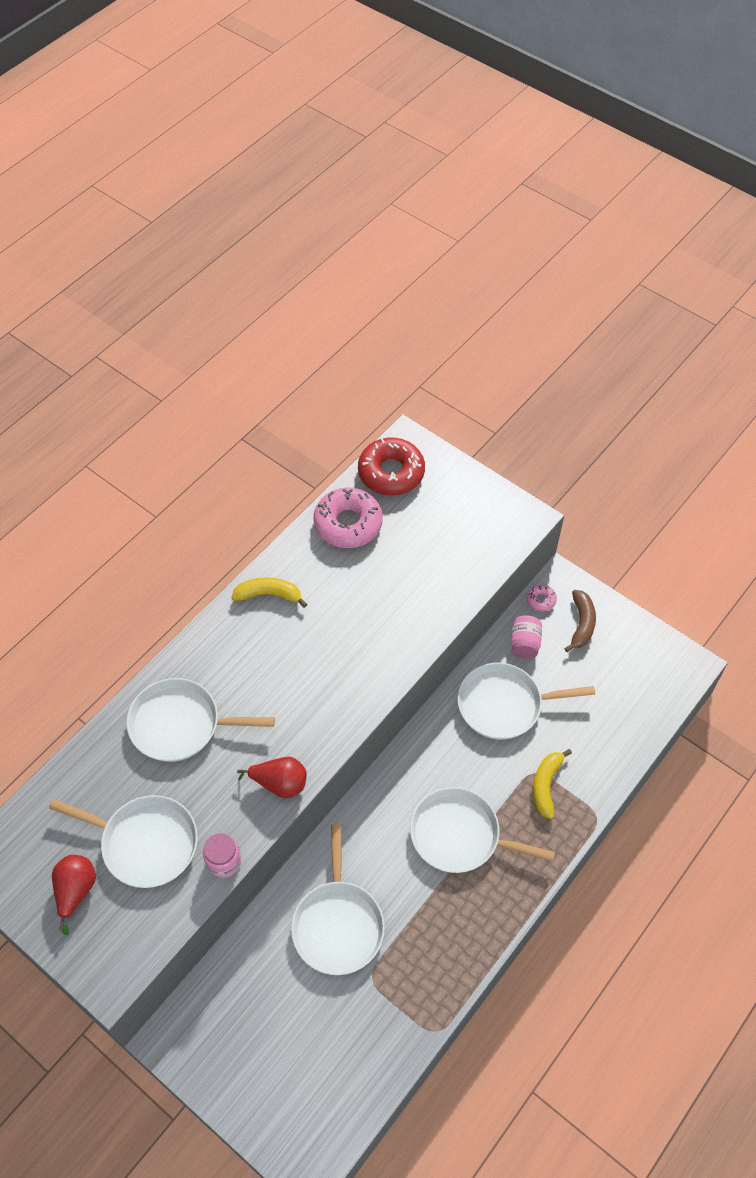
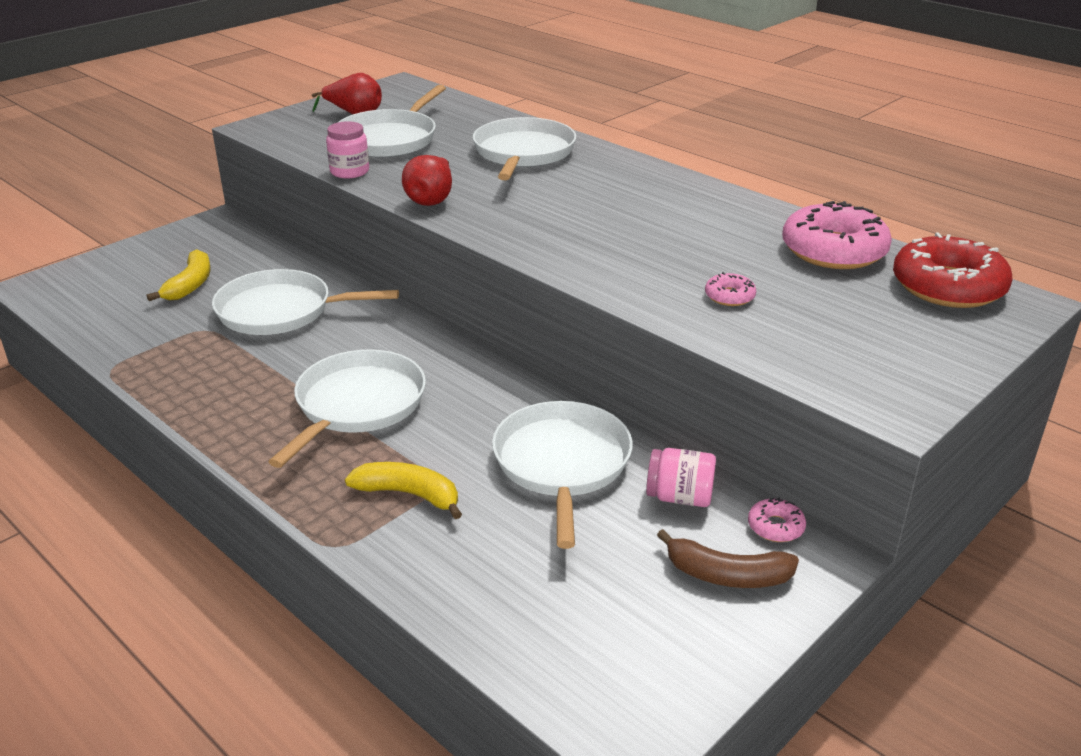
camera: 95 degrees right, 25 degrees down
(269, 594) = (702, 198): yellow banana -> yellow banana (190, 284)
(416, 585) = (729, 296): none -> pink donut

